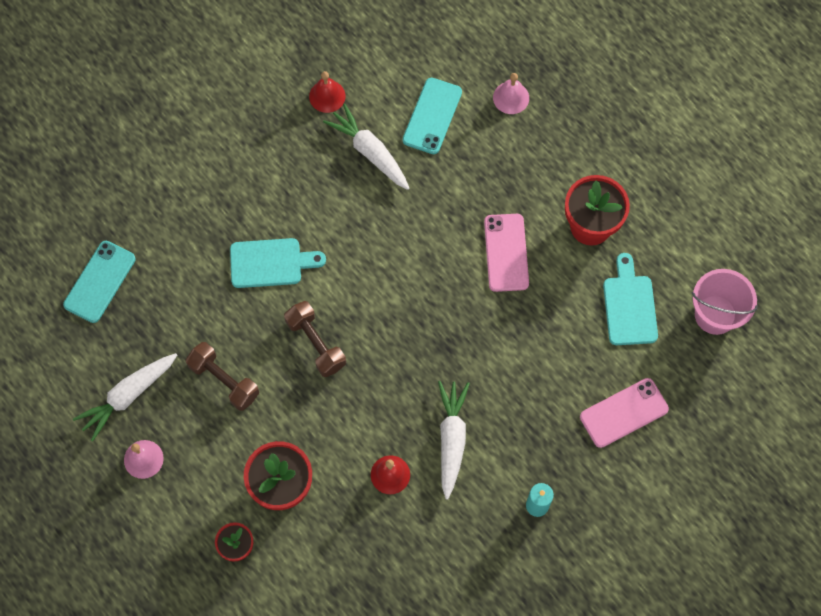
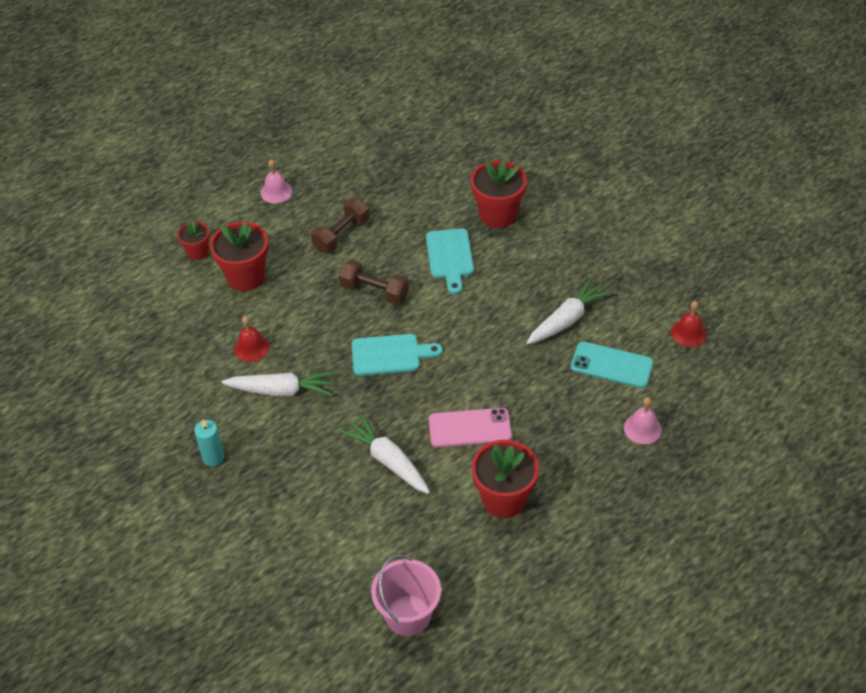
camera: 90 degrees right, 20 degrees down
(100, 282) = (428, 155): turquoise phone -> none
(128, 396) = (329, 179): white carrot -> white carrot (387, 460)
(209, 210) = (497, 215): none -> red flower pot
(316, 343) = (374, 291): brown dumbbell -> brown dumbbell turned 60 degrees clockwise
(327, 96) = (621, 286): red bell -> red bell (688, 333)
(624, 413) = (301, 529): pink phone -> none
(629, 306) = (416, 534): turquoise cutting board -> turquoise cutting board (390, 355)

